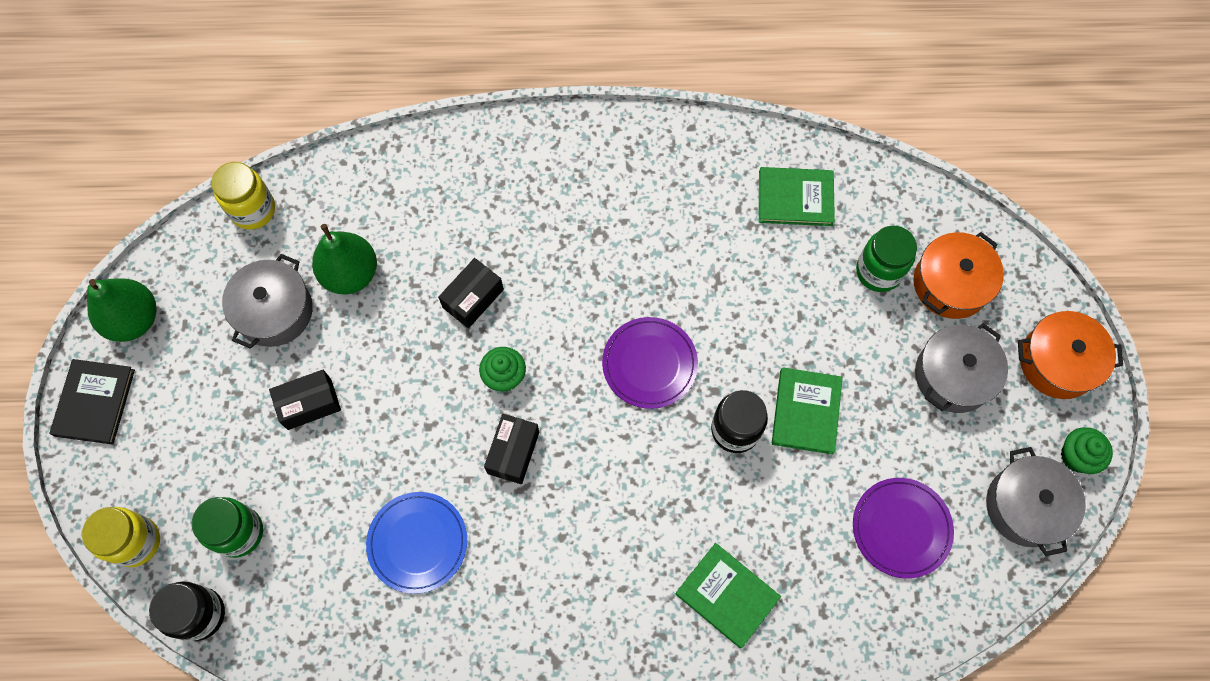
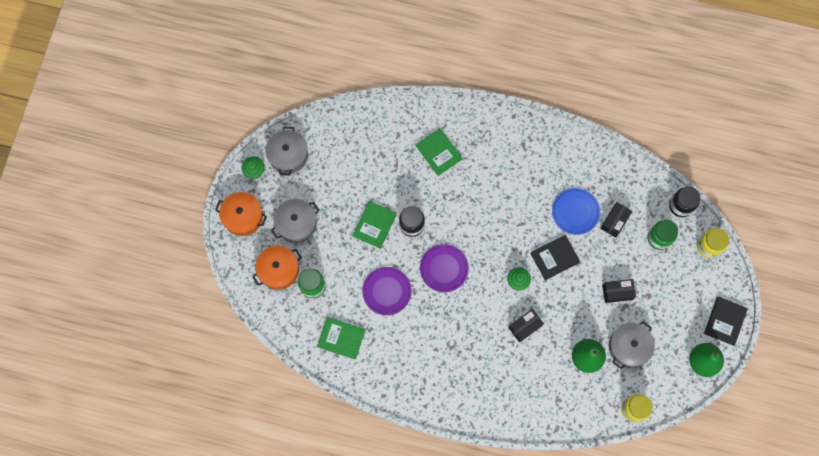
camera: 165 degrees left, 5 degrees up
(442, 438) = (554, 258): none -> black book
(513, 452) = (521, 242): black box -> black box (614, 221)
(901, 528) = (349, 160): purple plate -> purple plate (387, 291)

